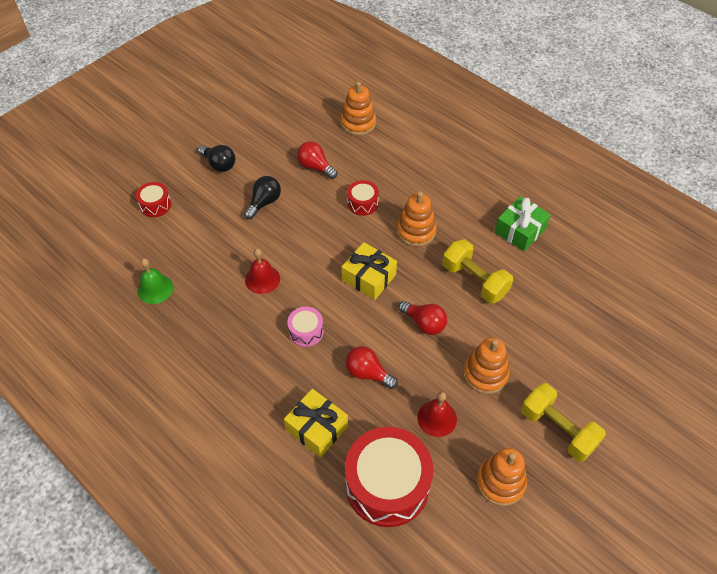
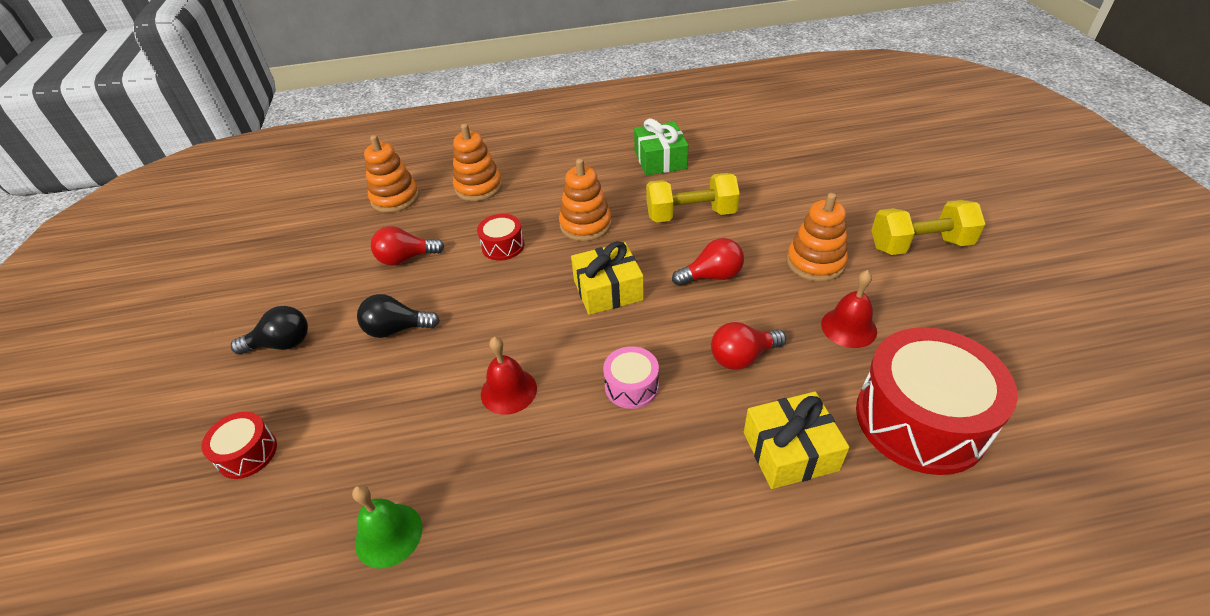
camera: 50 degrees left, 10 degrees down
(264, 203) = (397, 329): black light bulb -> black light bulb turned 75 degrees counterclockwise
(500, 482) = (965, 317): orange stacking toy -> orange stacking toy (478, 187)

